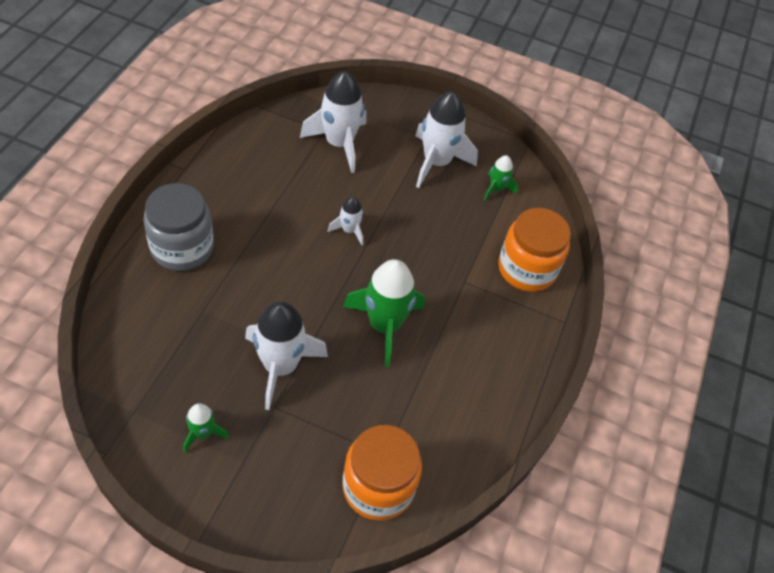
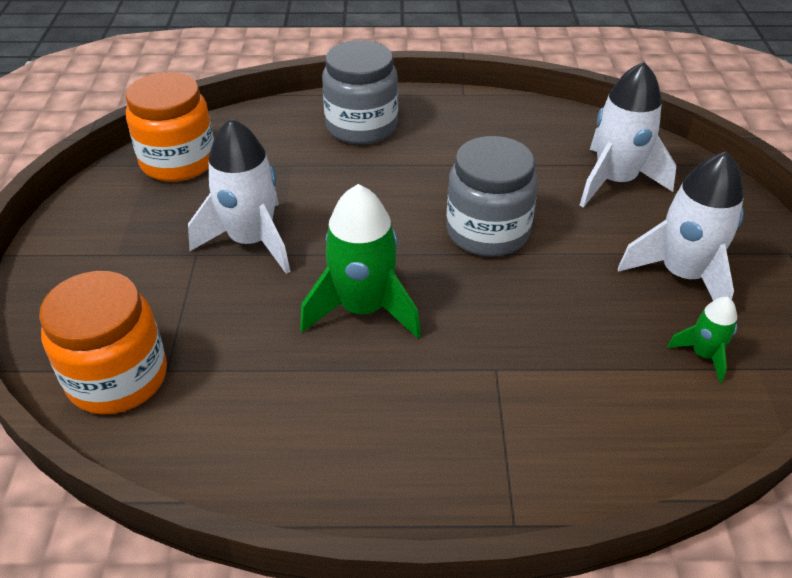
camera: 75 degrees right, 10 degrees down
(203, 433) = (140, 215): green rocket -> none
(349, 230) = (487, 232): white rocket -> grey jar
(526, 269) = (580, 439): orange jar -> orange jar (178, 161)

